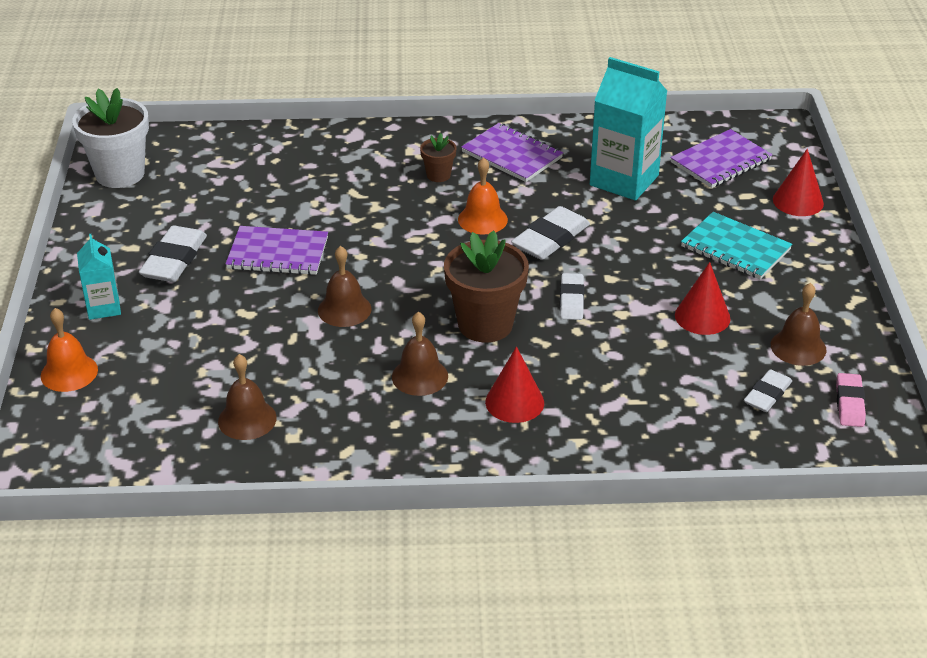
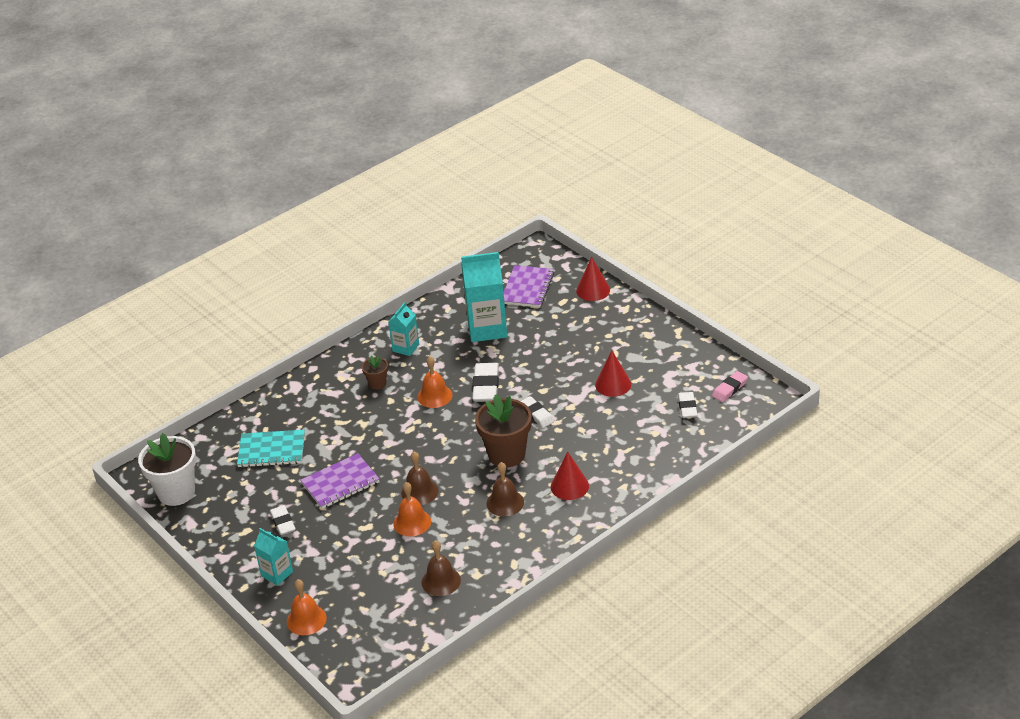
camera: 35 degrees left, 0 degrees up
(174, 260) = (283, 522): white eraser -> white eraser, size x0.64
(296, 337) = (412, 522): none -> orange bell
(512, 155) = (406, 348): purple notebook -> turquoise carton
(735, 248) = (589, 336): turquoise notebook -> turquoise notebook (271, 450)
(798, 347) = (676, 373): brown bell -> none
(849, 404) = (730, 389): pink eraser -> pink eraser turned 75 degrees clockwise

